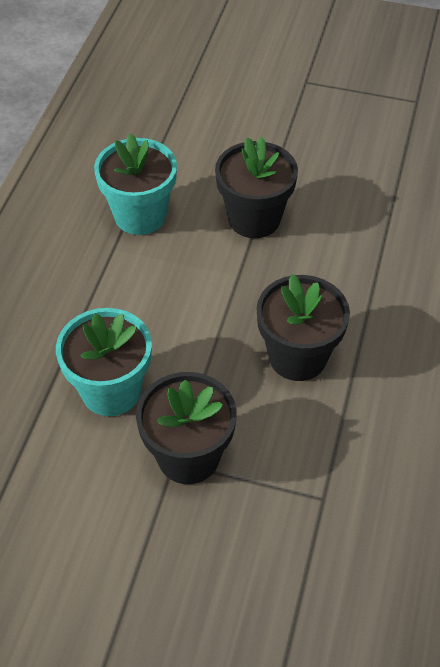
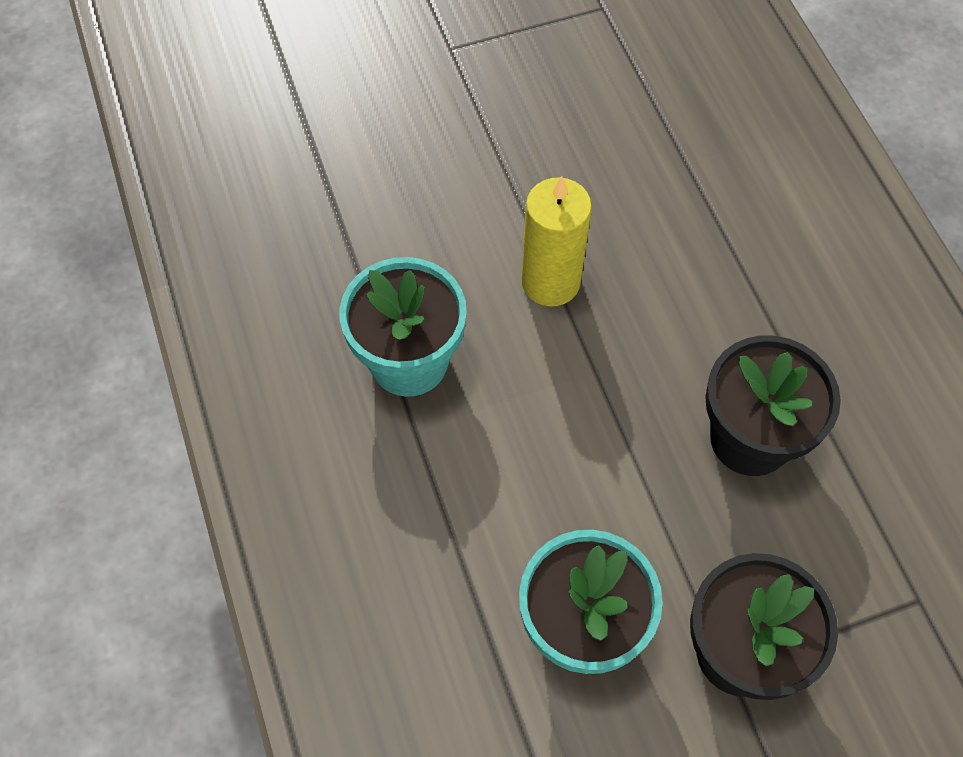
camera: 35 degrees left, 10 degrees up
(254, 219) = (550, 282): black flower pot -> yellow candle

